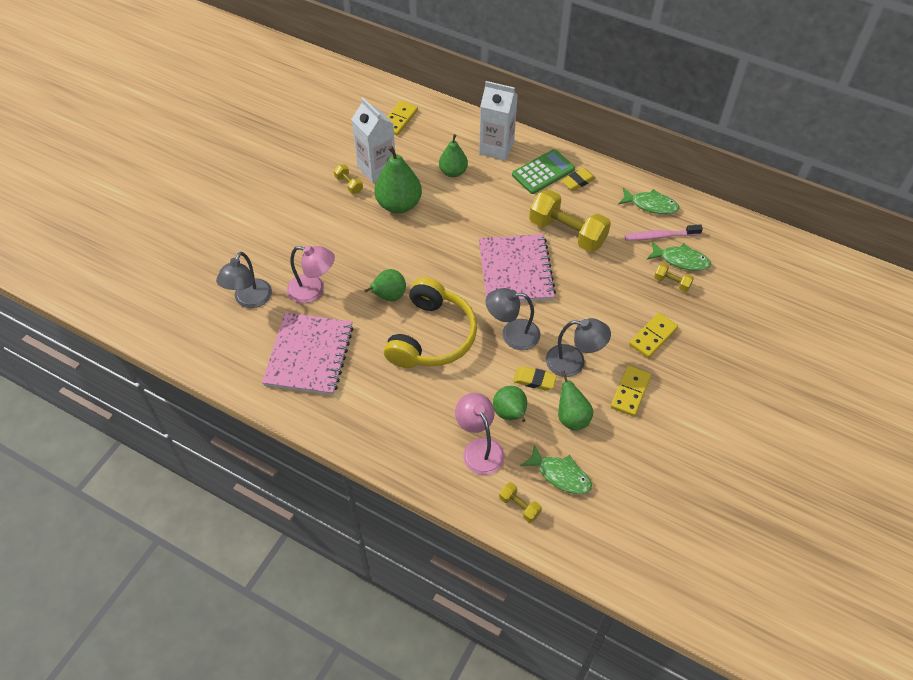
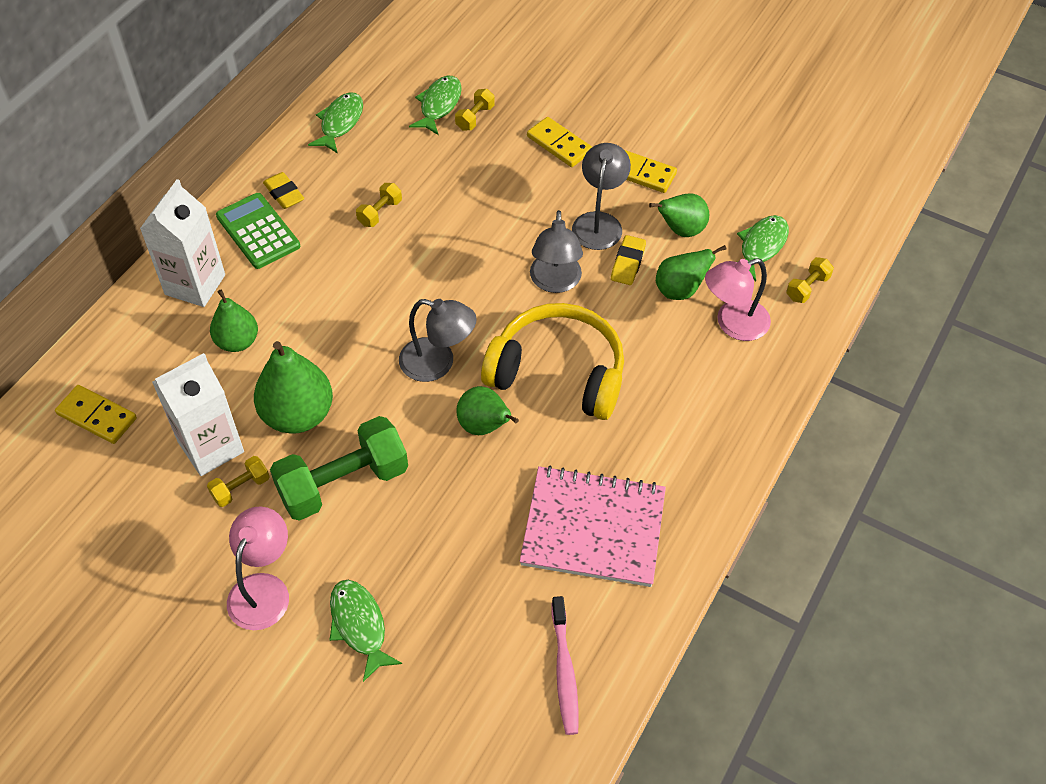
camera: 90 degrees left, 0 degrees up
(249, 300) = (484, 624): grey lamp -> grey lamp (438, 363)
(256, 243) = (359, 626): none -> green fish
(313, 290) = (468, 529): pink lamp -> pink lamp (263, 589)
(349, 229) = (343, 483): none -> green dumbbell
(515, 271) = (445, 273): pink notebook -> none
(567, 232) = (380, 212): yellow dumbbell -> yellow dumbbell, size x0.45
(660, 236) = (396, 120): pink toothbrush -> pink toothbrush (564, 671)

